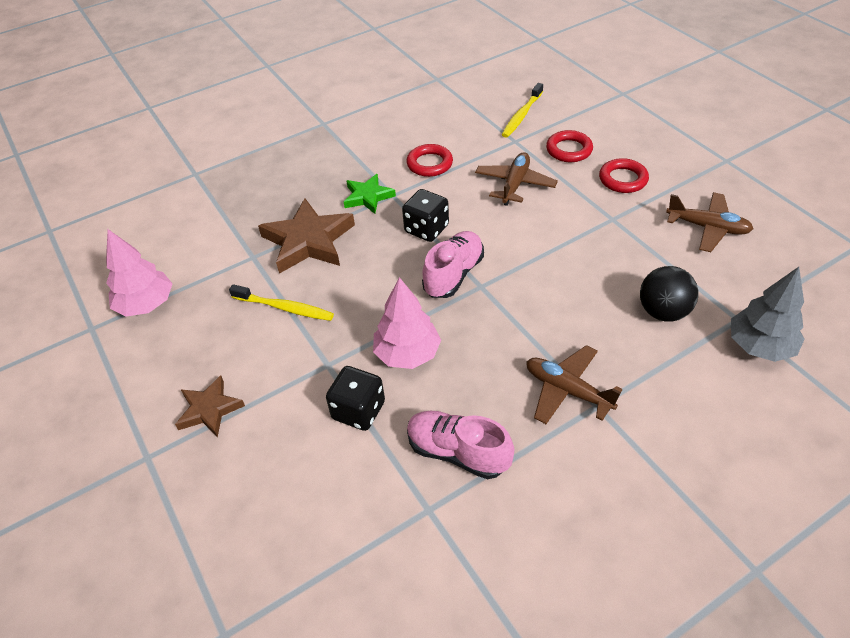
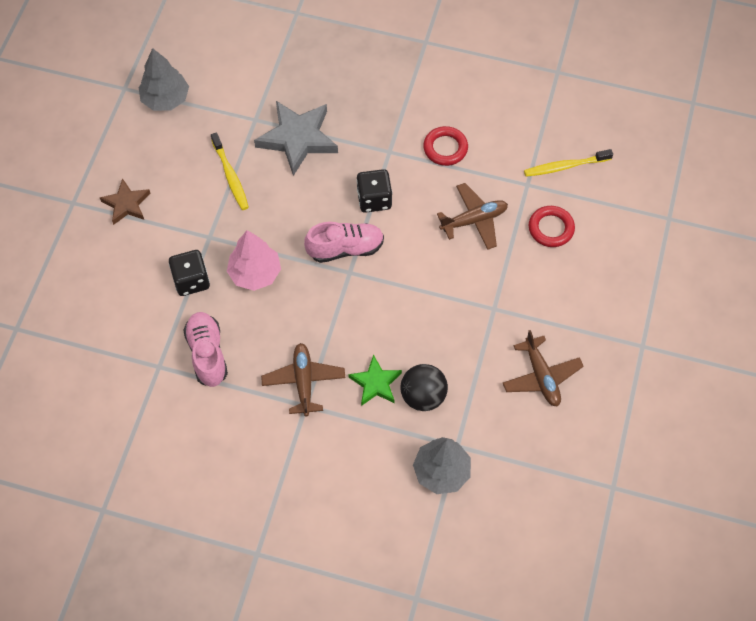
camera: 45 degrees right, 15 degrees up
(146, 305) = (166, 99): pink tree -> grey tree
(308, 241) = (297, 139): brown star -> grey star
(368, 197) = (373, 138): green star -> green star (375, 383)
(623, 179) = (548, 288): red ring -> none

